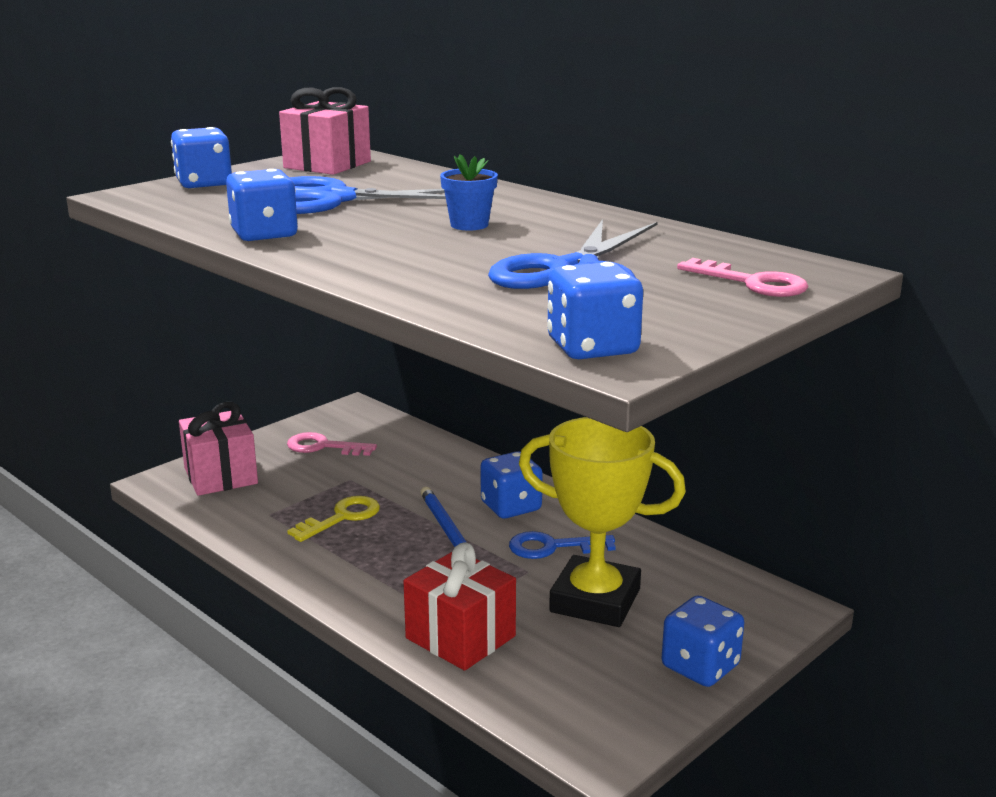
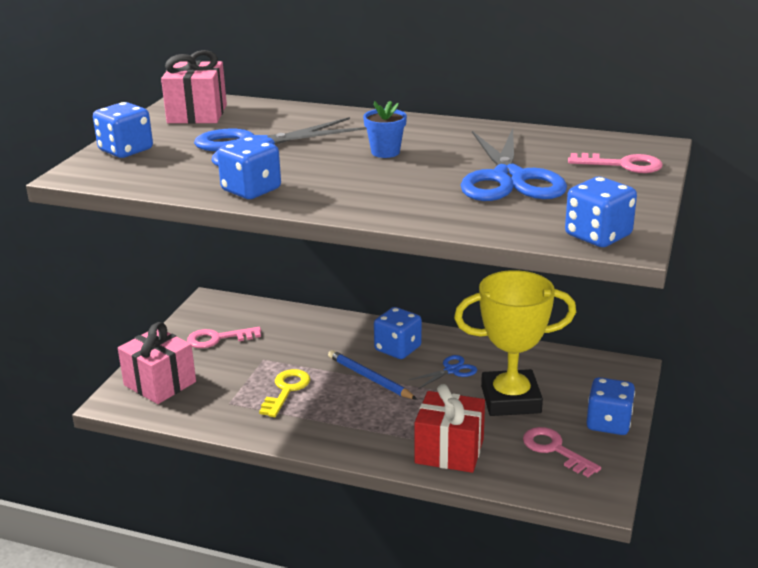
camera: 25 degrees left, 5 degrees up
(553, 547) = (452, 370): blue key -> blue scissors
(596, 677) = (555, 450): none -> pink key

